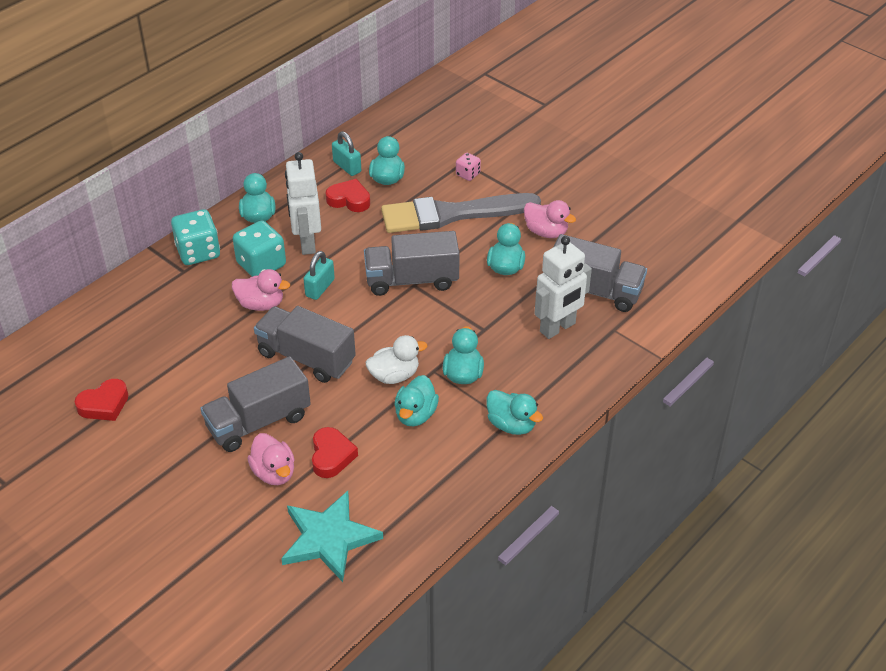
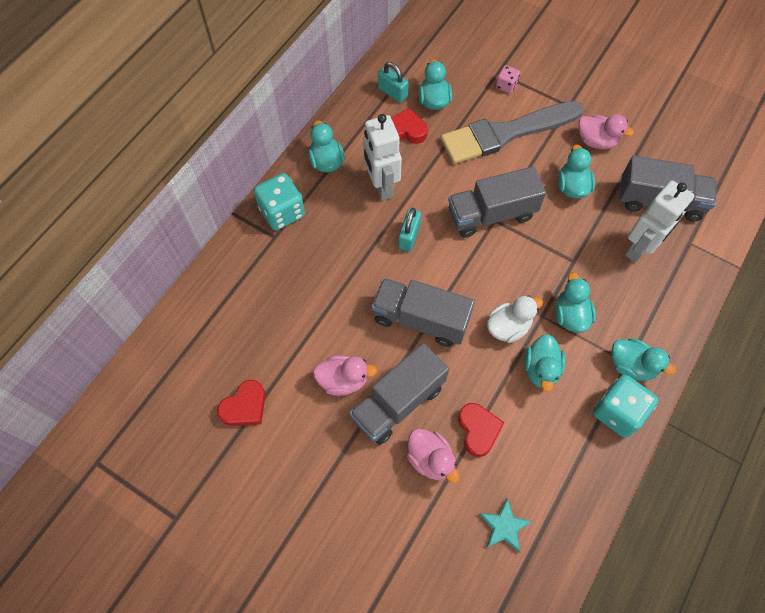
camera: 10 degrees left, 20 degrees up
(261, 264) = (346, 218): turquoise dice -> turquoise dice (617, 412)
(261, 304) = (359, 264): pink duck -> pink duck (343, 380)
(329, 538) = (504, 526): turquoise star -> turquoise star, size x0.54

